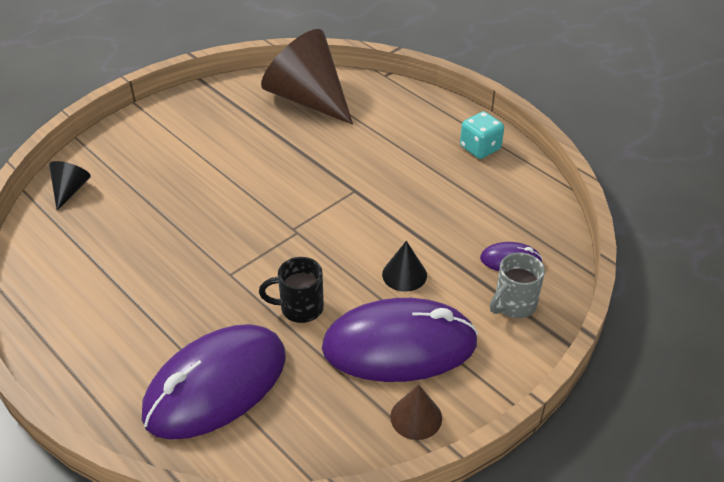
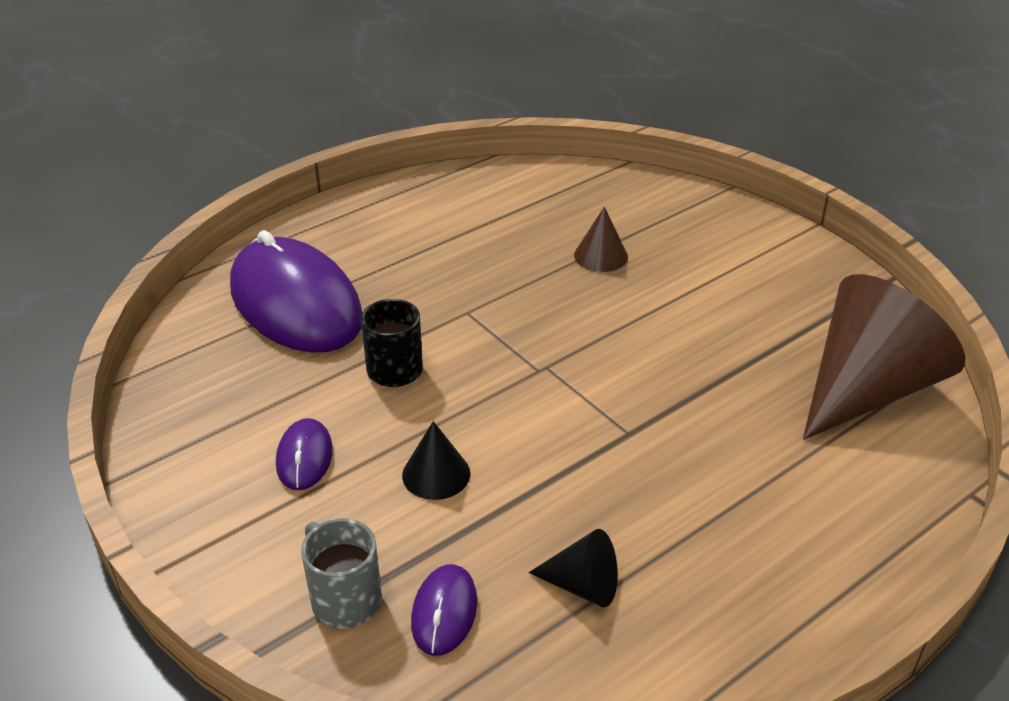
camera: 95 degrees right, 5 degrees down
(70, 190) = (629, 190): black cone -> black cone (583, 585)
(399, 345) = (304, 457): purple mouse -> purple mouse, size x0.43
(416, 417) = (184, 463): brown cone -> brown cone (601, 256)
(480, 148) = (755, 614): turquoise dice -> none

